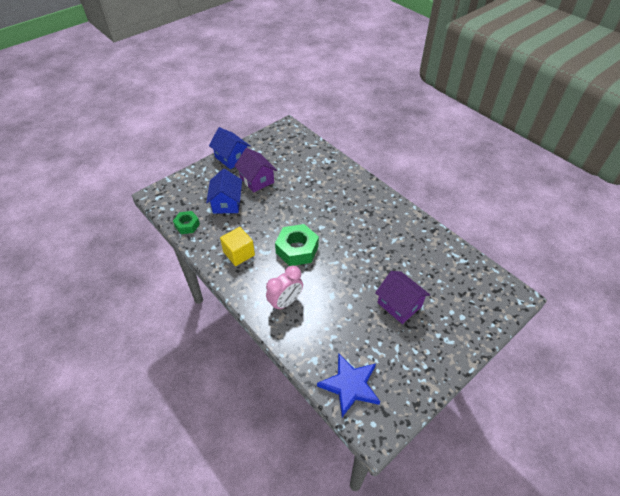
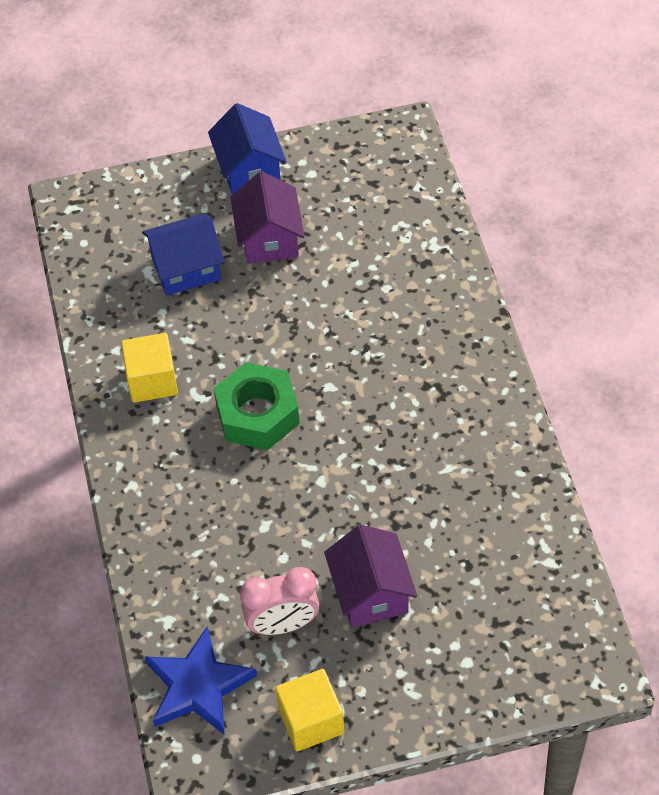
camera: 30 degrees right, 5 degrees up
(187, 225) = (93, 288): green nut -> none
(227, 203) = (186, 268): blue house -> blue house turned 45 degrees clockwise
(285, 302) = (179, 504): pink clock -> pink clock (282, 624)
(415, 377) = (311, 721): none -> yellow cube

